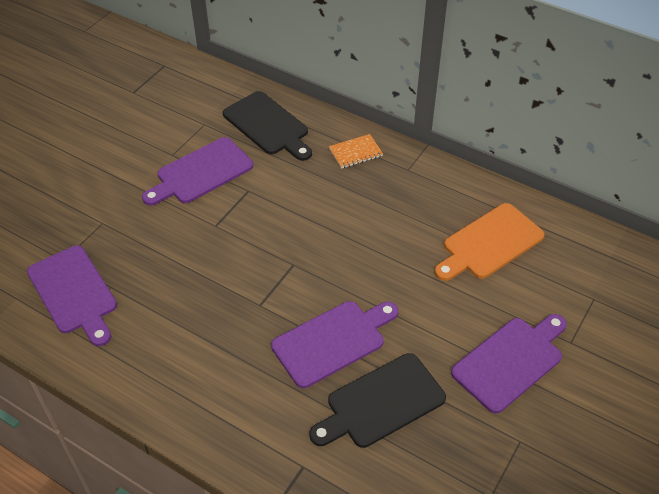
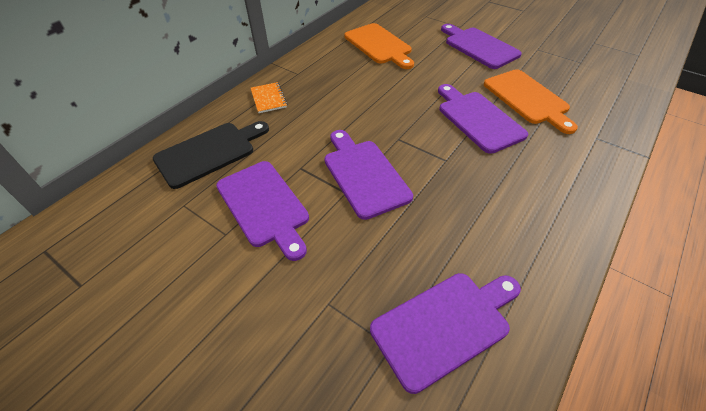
camera: 85 degrees left, 0 degrees up
(238, 238) = (364, 175): none -> purple cutting board
(381, 403) = (527, 99): black cutting board -> orange cutting board

